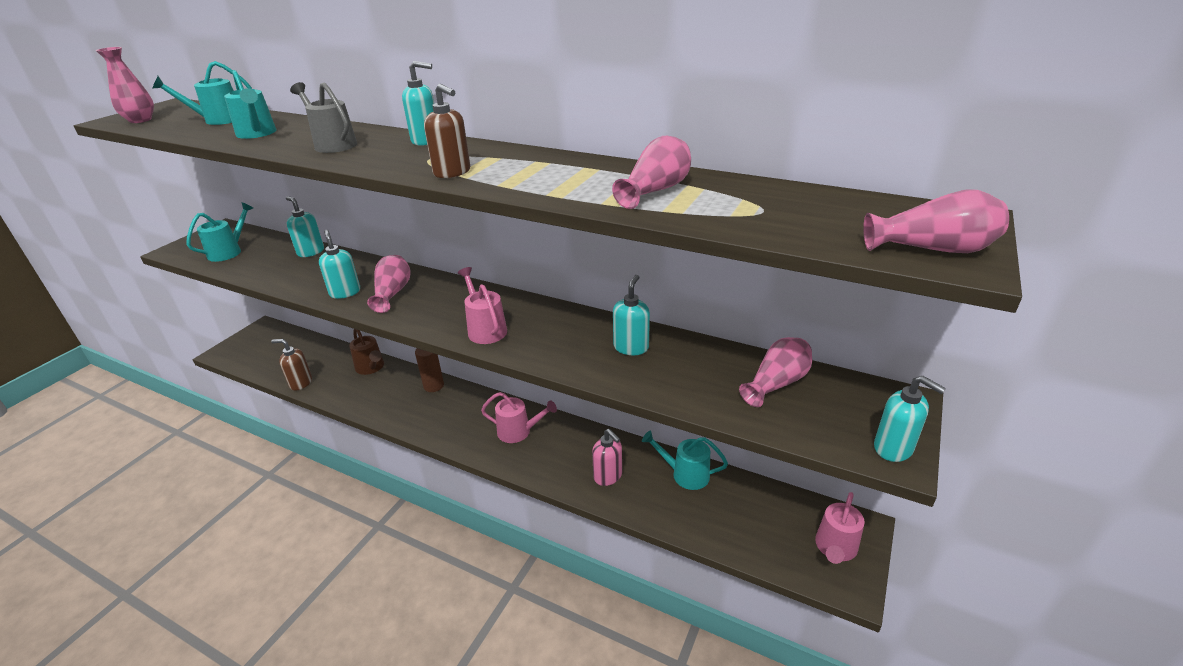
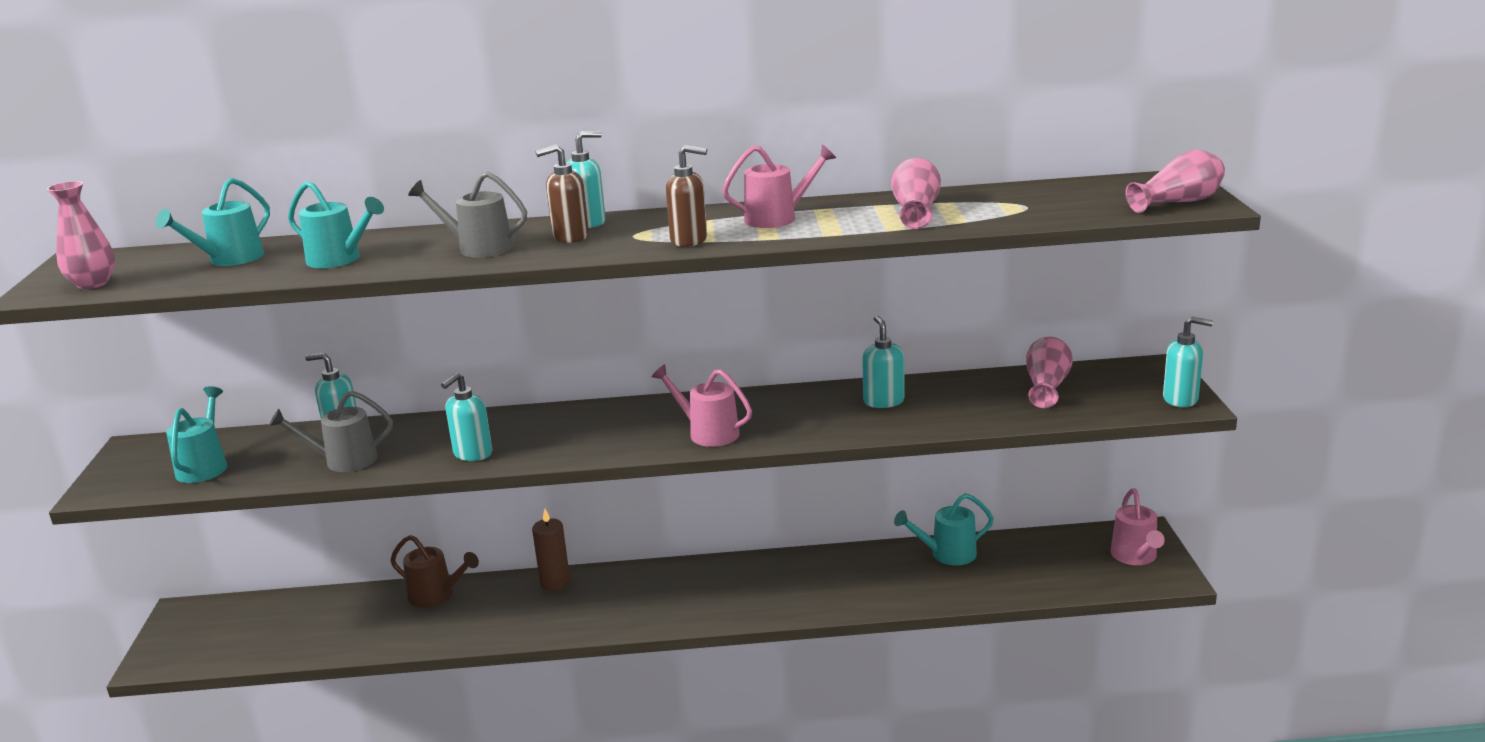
camera: 30 degrees left, 10 degrees down
(284, 272) = (343, 461): none -> grey watering can
(301, 383) = (347, 646): brown soap dispenser -> brown soap dispenser (570, 237)
(345, 292) = (472, 454): turquoise soap dispenser -> turquoise soap dispenser turned 90 degrees counterclockwise
(392, 293) = (539, 437): pink vase -> none
(519, 432) = (723, 585): pink watering can -> pink watering can (778, 218)
(608, 476) = (870, 585): pink soap dispenser -> none

